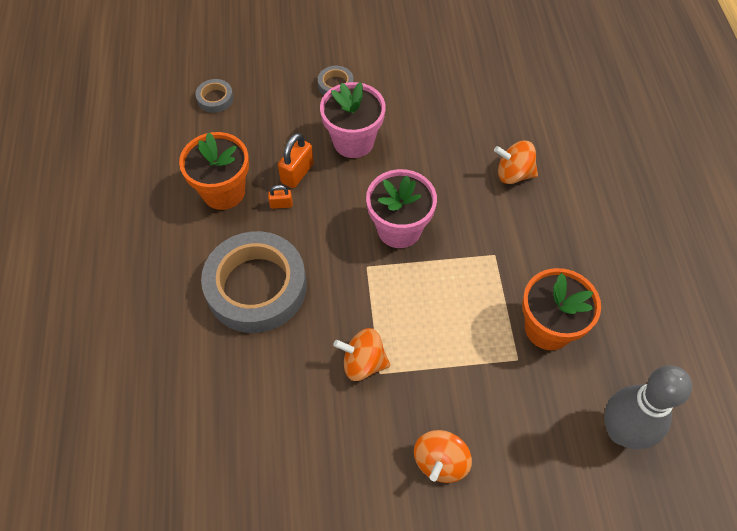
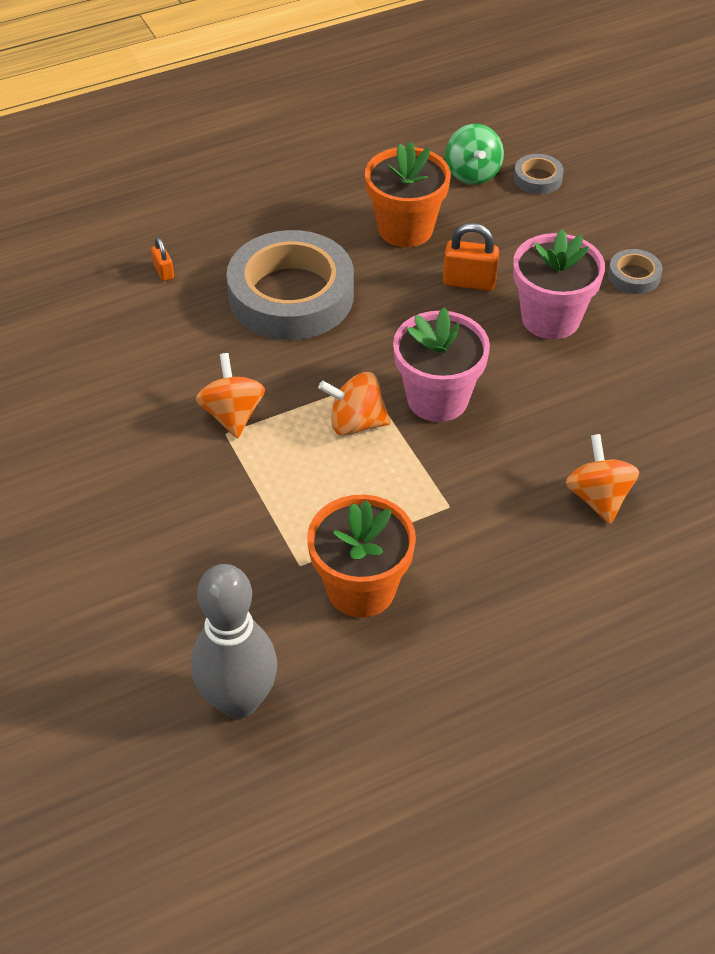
camera: 70 degrees right, 10 degrees down
(188, 132) = (472, 173): none -> green spinning top
(281, 204) = (415, 281): orange padlock -> orange padlock (163, 271)
(440, 462) = (132, 517): orange spinning top -> orange spinning top (356, 423)

